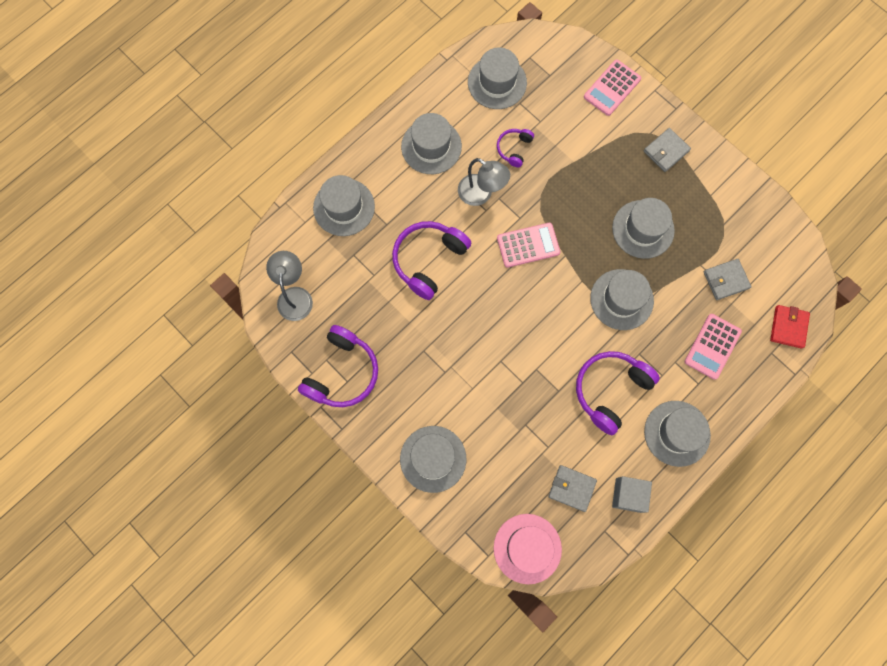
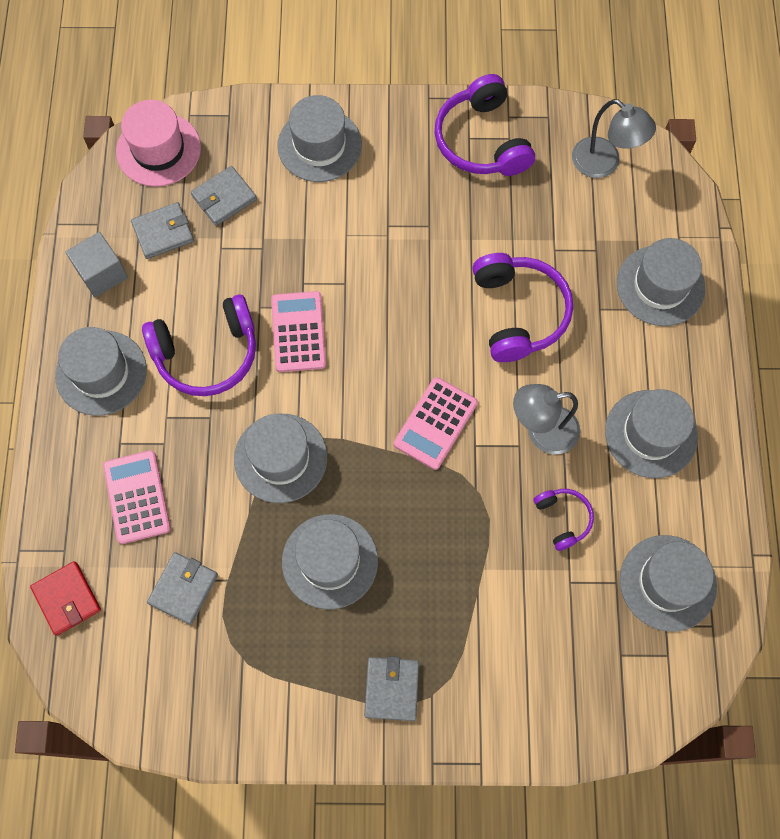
camera: 135 degrees right, 5 degrees down
(518, 477) = (224, 198): none -> grey wallet
(610, 390) = (207, 353): purple headphones -> purple headphones turned 75 degrees clockwise
(612, 88) = (533, 712): pink calculator -> pink calculator (298, 332)

